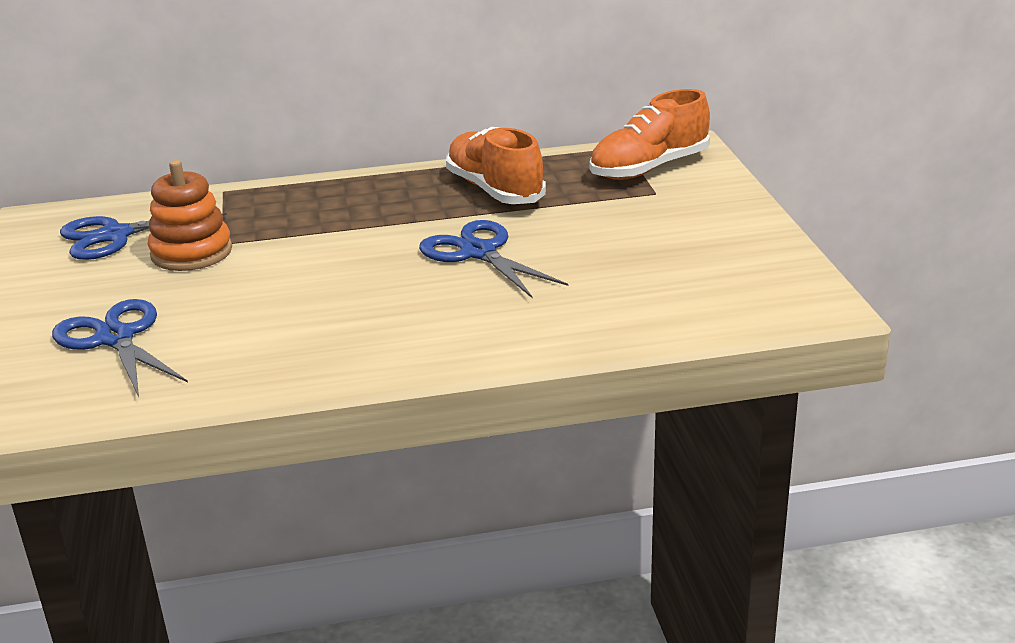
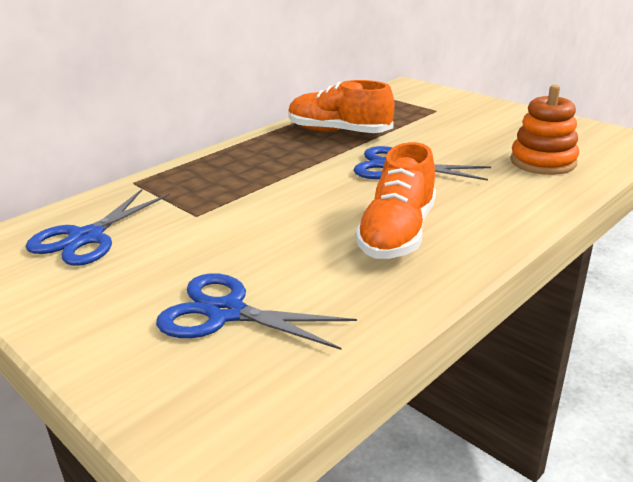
camera: 35 degrees left, 0 degrees up
(191, 252) = (181, 229): orange stacking toy -> orange stacking toy (543, 162)
(649, 168) = (408, 100): orange shoe -> orange shoe (397, 233)

